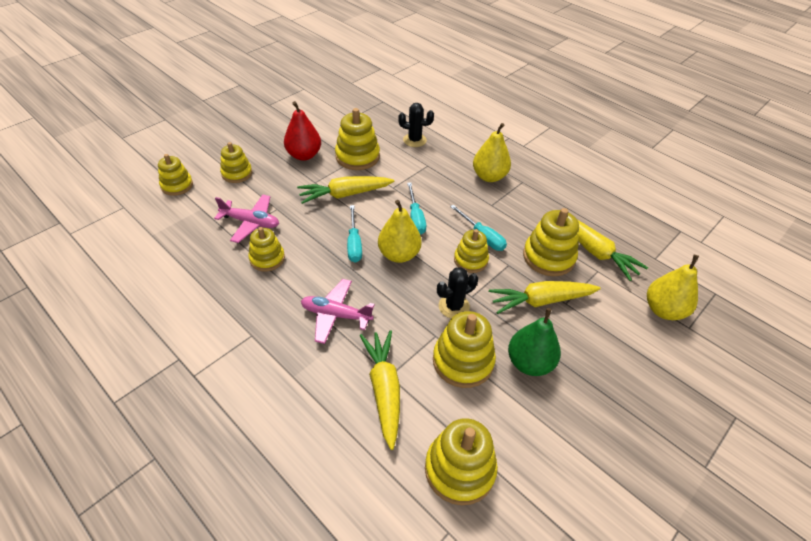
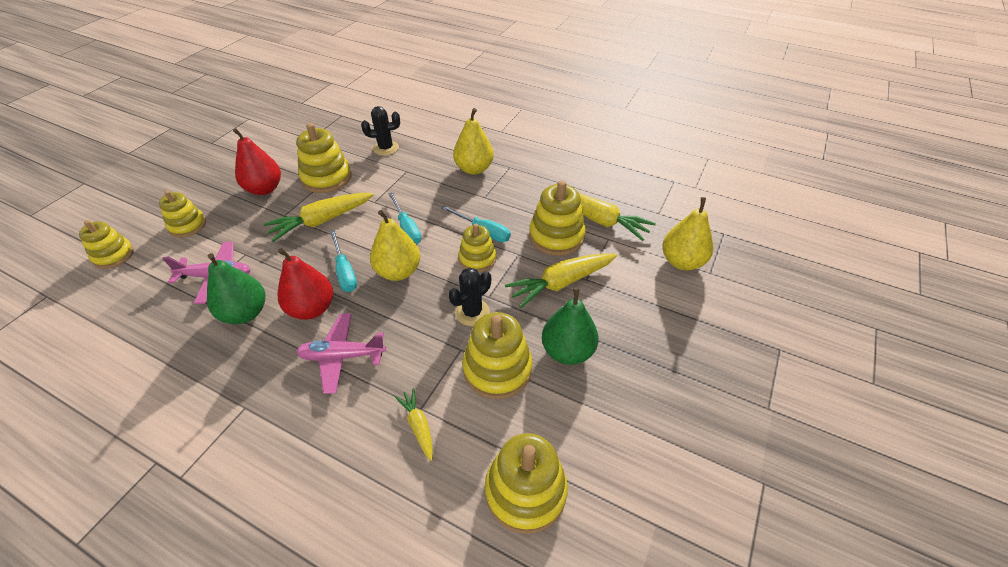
camera: 15 degrees left, 0 degrees up
(267, 258) = (245, 313): yellow stacking toy -> green pear
(320, 268) = (312, 308): none -> red pear
(384, 390) = (418, 426): yellow carrot -> yellow carrot, size x0.54

